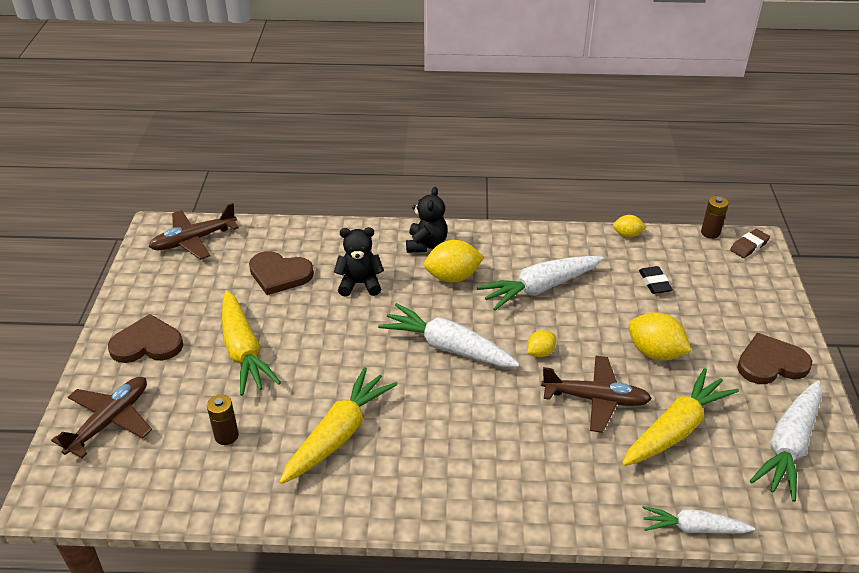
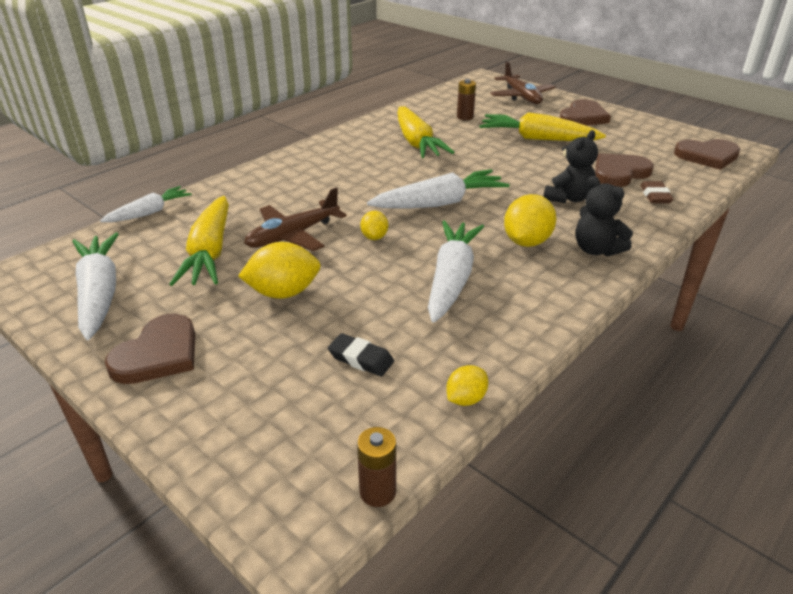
camera: 130 degrees right, 5 degrees down
(193, 240) = (707, 156): brown plane -> brown heart
(749, 246) = (302, 512): brown eraser -> brown eraser (655, 196)

